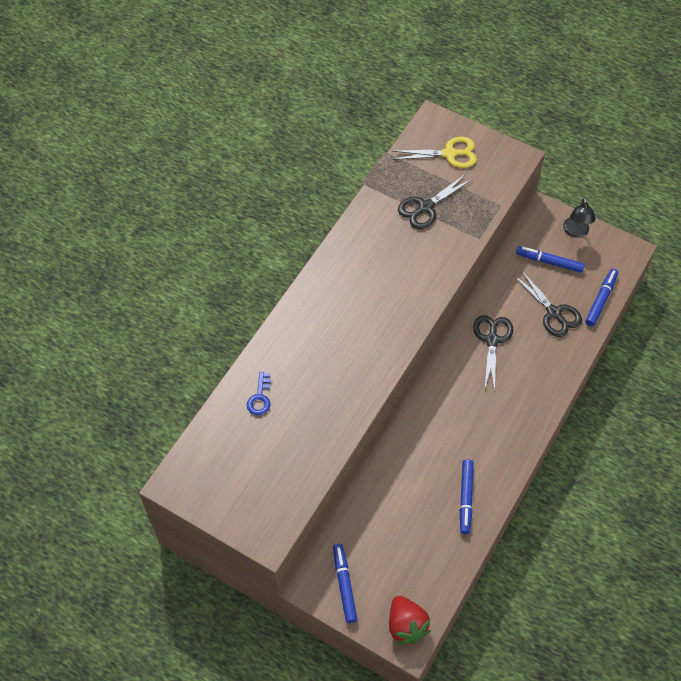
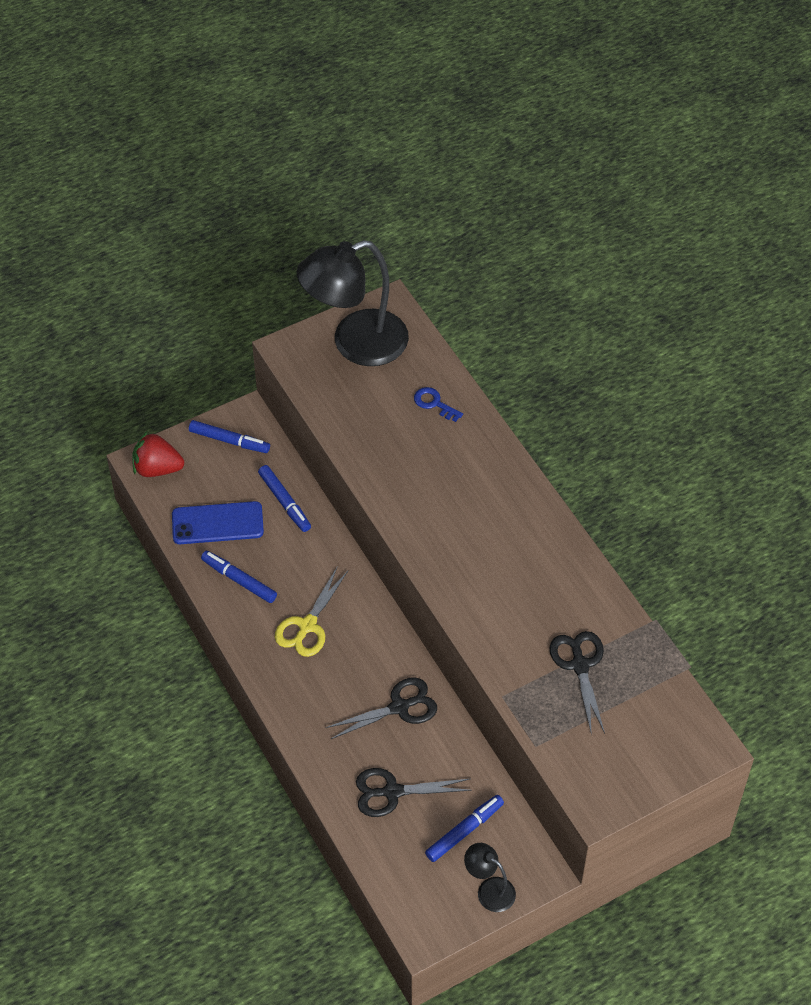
camera: 120 degrees right, 5 degrees down
(231, 487) = (355, 344): none -> black lamp
(427, 545) = (217, 523): none -> blue phone
(449, 154) = (647, 734): yellow scissors -> yellow scissors (307, 626)
(492, 340) = (399, 707): black scissors -> black scissors turned 60 degrees counterclockwise
(601, 300) = (377, 855): blue marker -> blue marker (284, 502)

